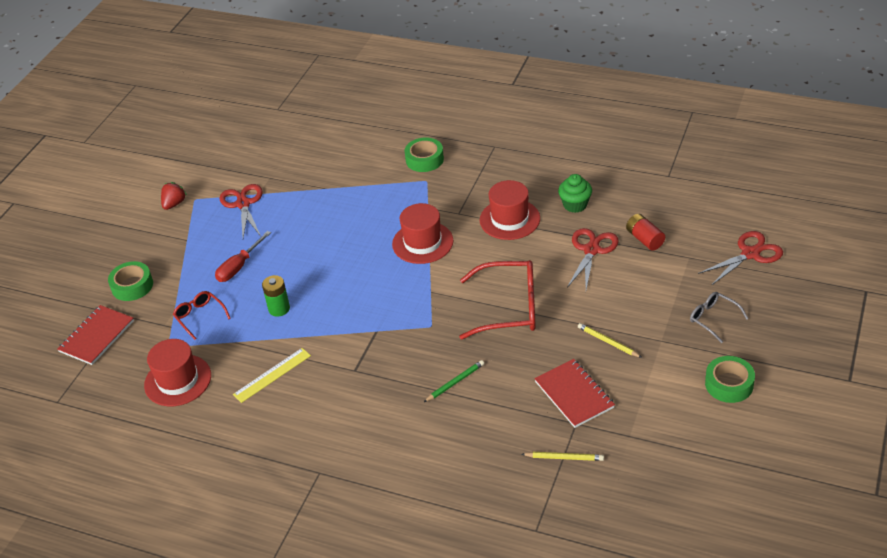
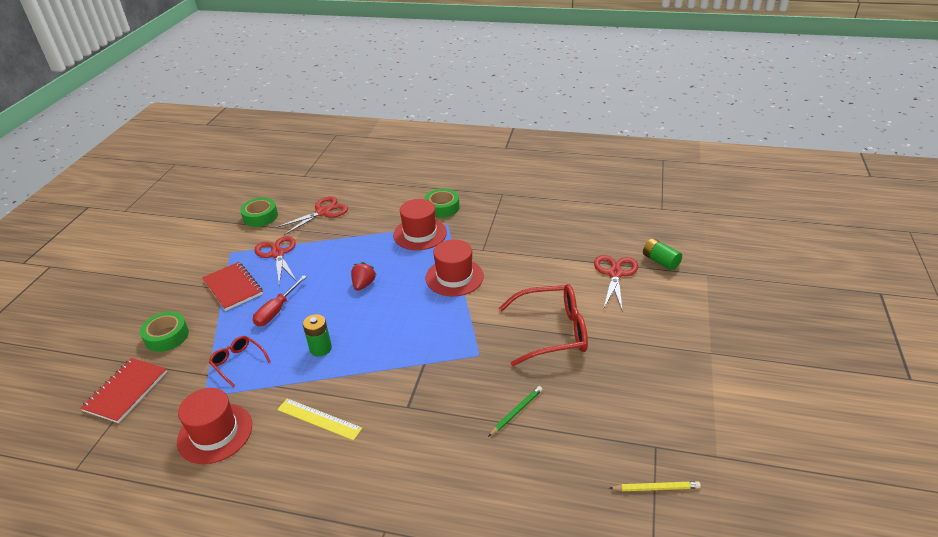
camera: 10 degrees left, 5 degrees down
(174, 204) = (210, 257): red strawberry -> red strawberry (363, 284)
(272, 375) = (319, 419): yellow ruler -> yellow ruler turned 75 degrees clockwise
(509, 219) = (531, 252): red hat -> red hat (420, 234)
(574, 394) = (644, 415): red notebook -> red notebook (233, 287)
(575, 205) = (587, 236): green cupcake -> none
(608, 342) = (659, 358): yellow pencil -> none
(645, 239) = (660, 261): red battery -> green battery
(713, 319) = (752, 328): grey glasses -> none
(729, 384) = (795, 392): green tape -> green tape (260, 217)
(750, 254) = (761, 268): red scissors -> red scissors (323, 212)

